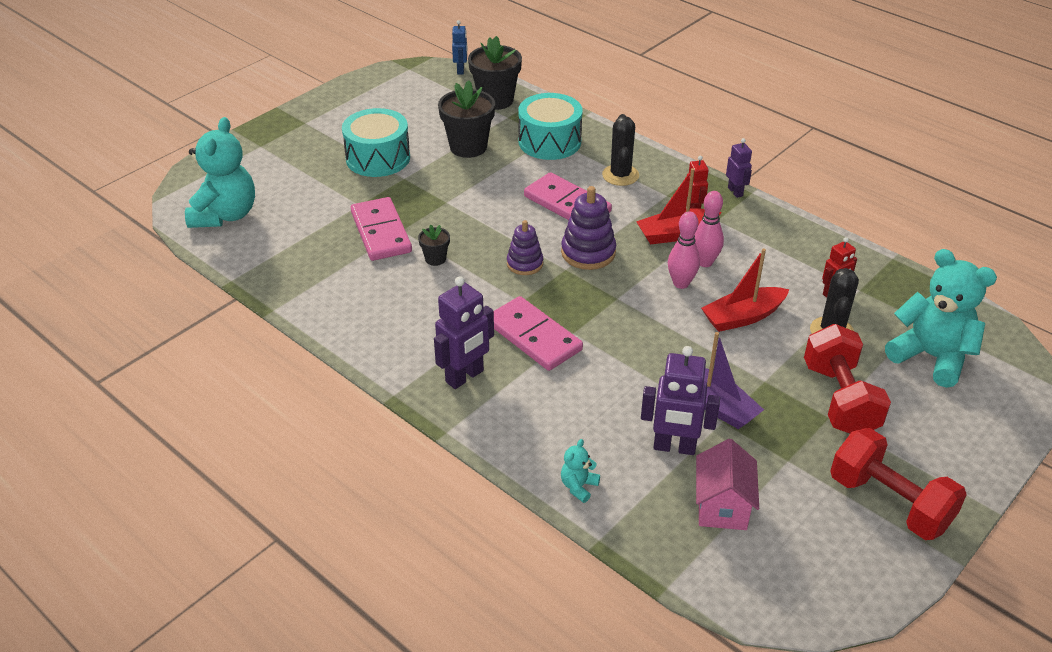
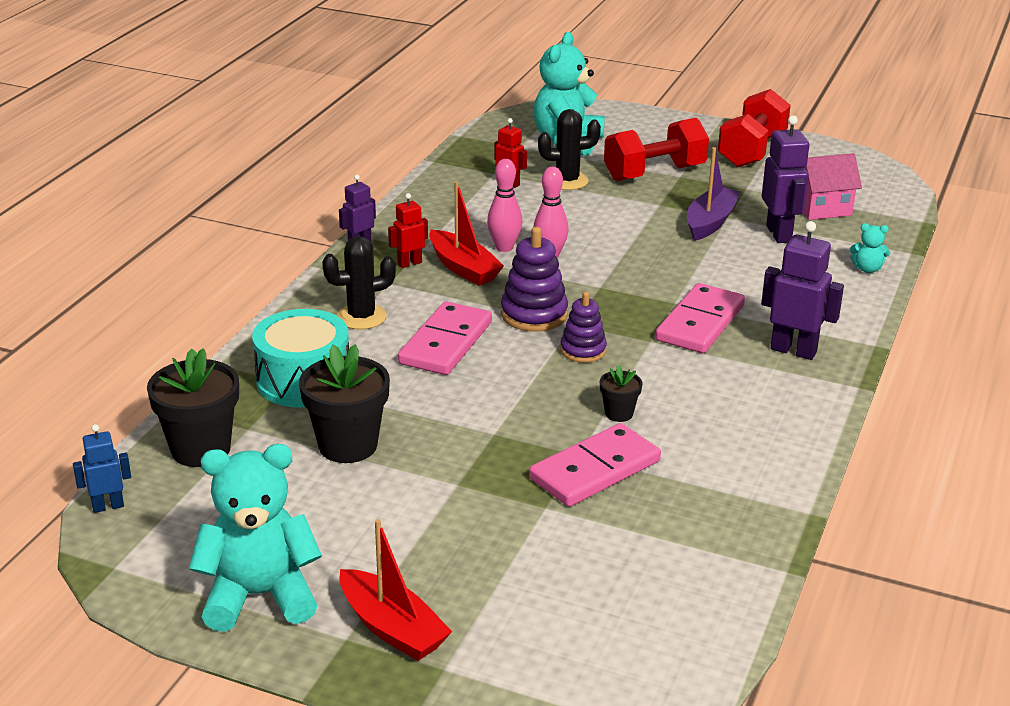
camera: 110 degrees left, 10 degrees down
(225, 215) = (655, 634): turquoise teddy bear -> turquoise teddy bear (259, 596)
(378, 158) = (418, 523): turquoise drum -> none
(743, 317) = (578, 221): red boat -> red boat (392, 628)

